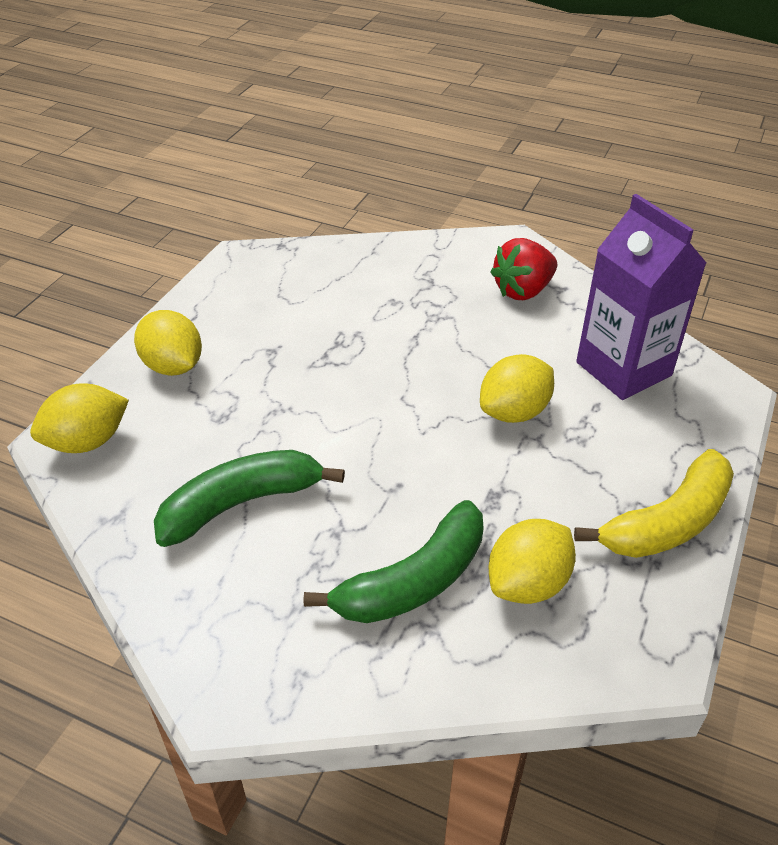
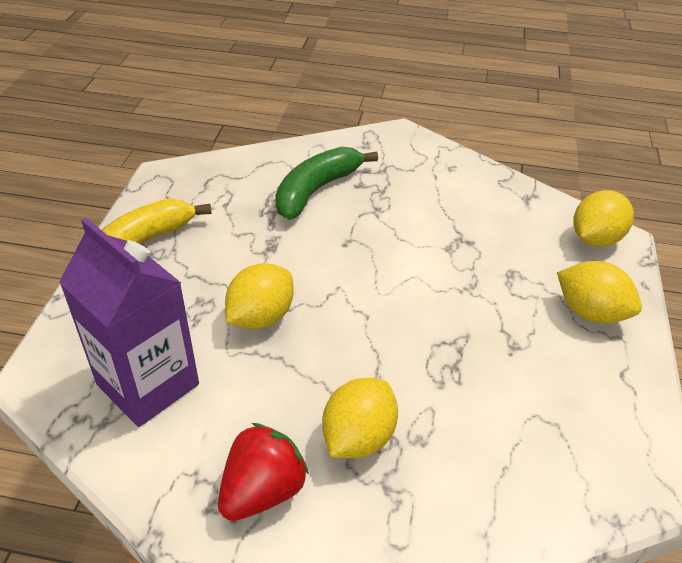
camera: 165 degrees right, 0 degrees up
(241, 503) = (451, 216): green banana -> none
(528, 583) = (242, 198): yellow lemon -> yellow lemon (358, 437)

